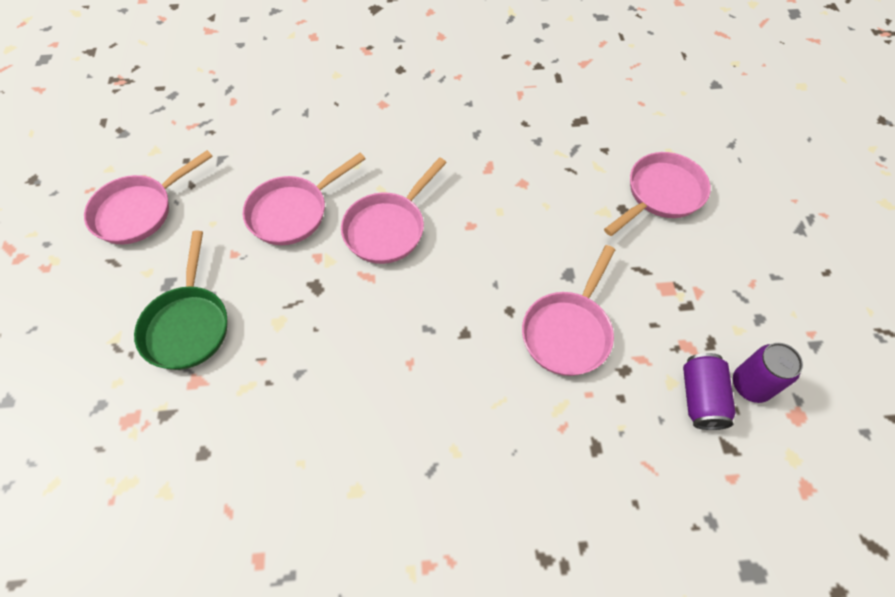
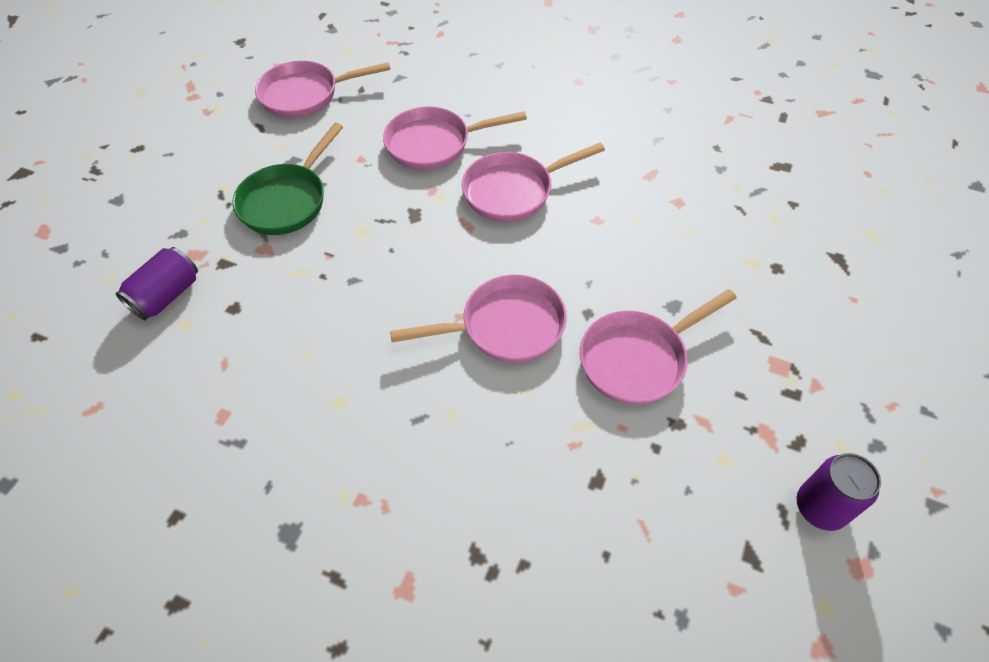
camera: 30 degrees right, 5 degrees down
(661, 194) = (833, 271): pink pan -> pink pan (505, 326)
(700, 398) = (749, 491): purple can -> purple can (167, 295)

